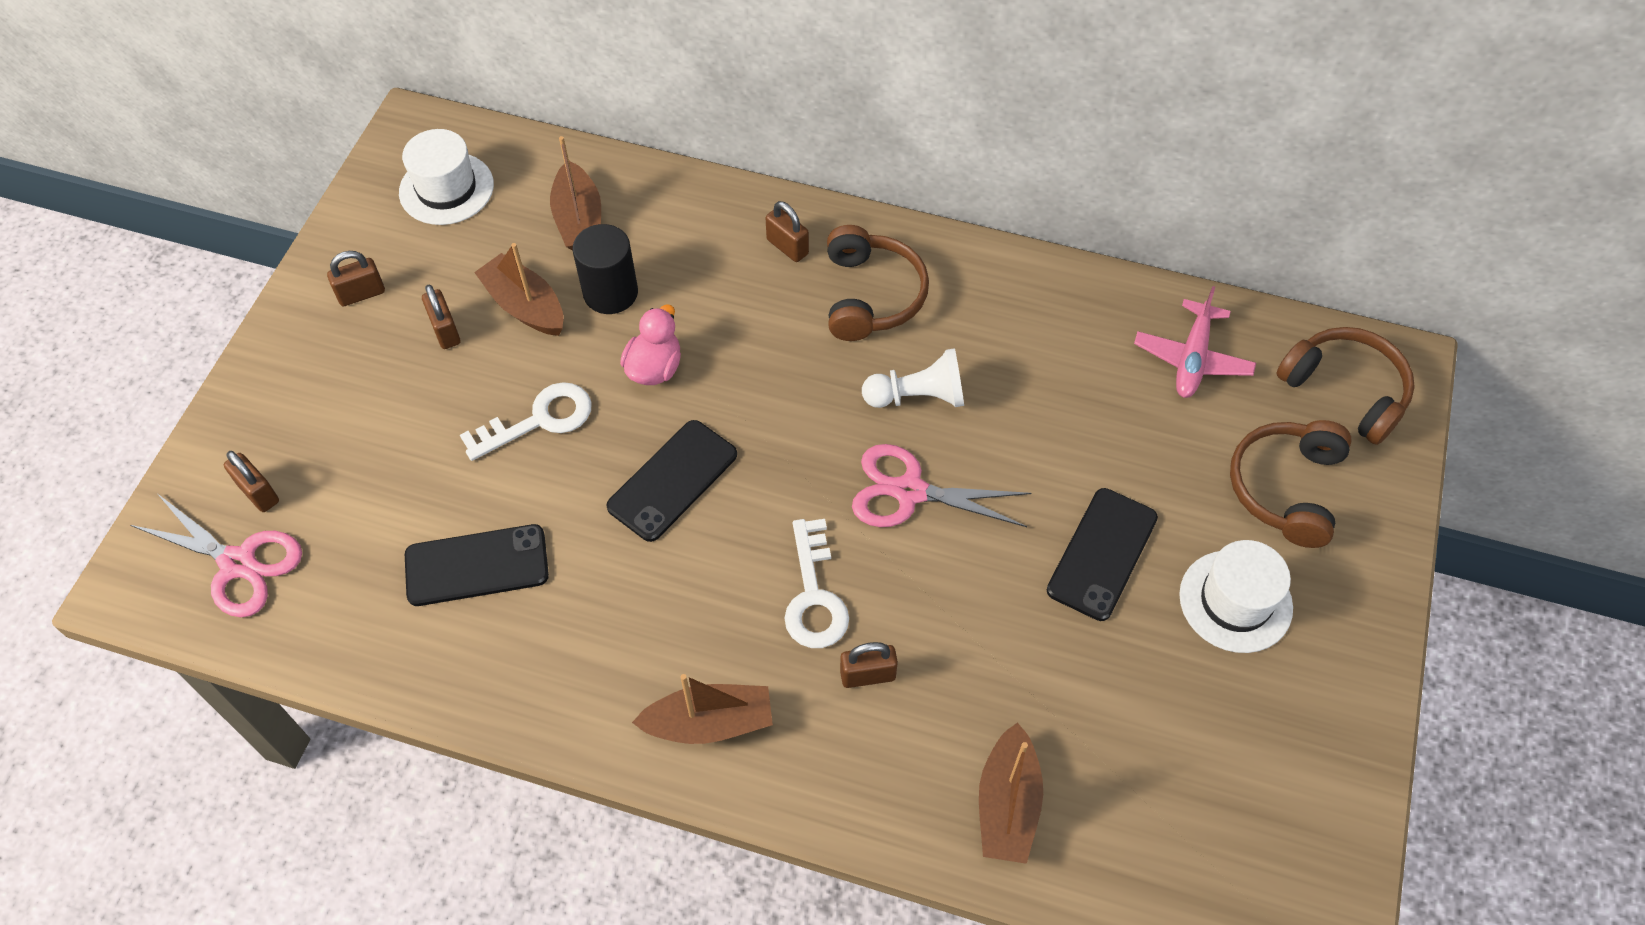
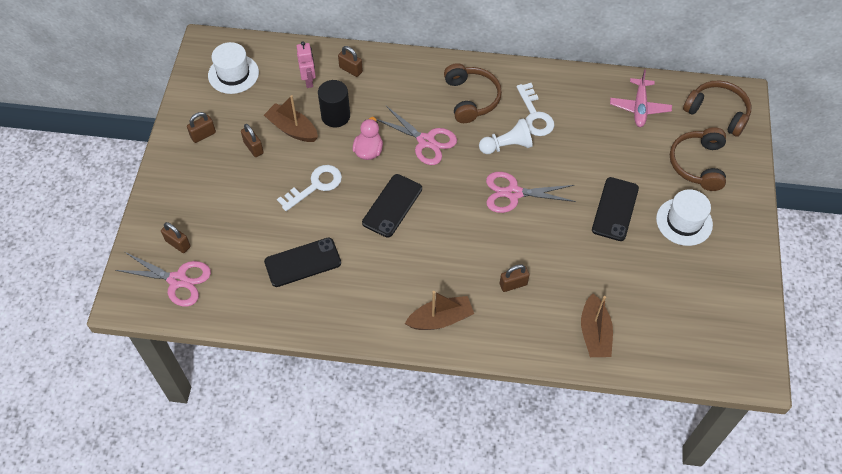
camera: 10 degrees left, 0 degrees up
(579, 220) = (309, 80): brown boat -> pink robot
(766, 365) = (426, 141): none -> pink scissors
(787, 247) = (422, 80): brown padlock -> brown padlock (351, 69)
(814, 595) = (477, 250): white key -> white key (535, 115)

